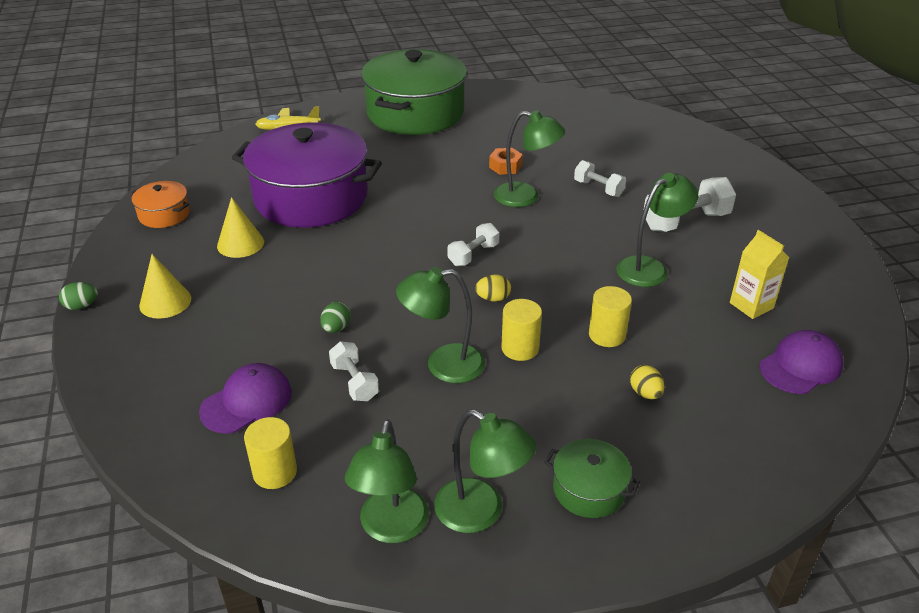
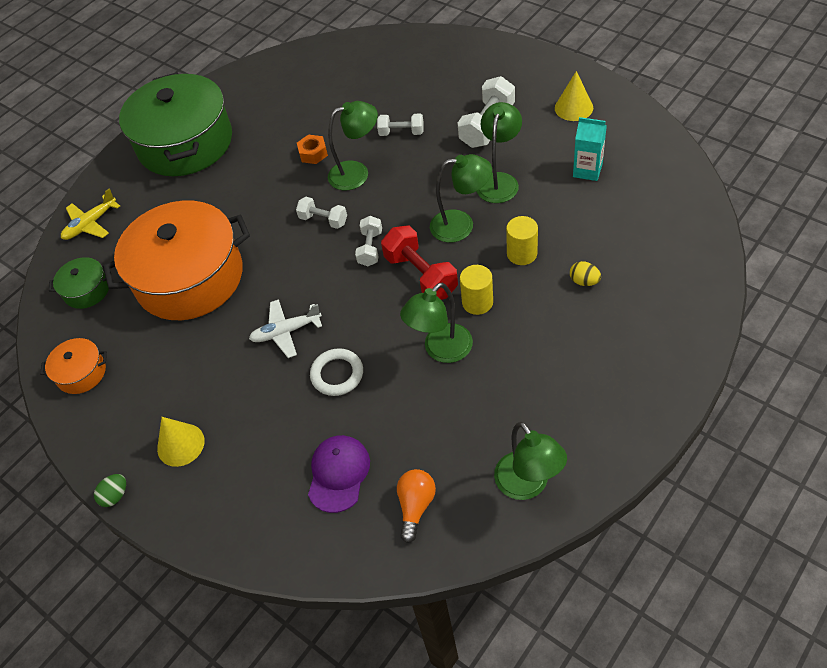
camera: 30 degrees left, 15 degrees up
(240, 244) = (180, 356): yellow cone -> yellow cone (573, 108)
(275, 472) = (415, 506): yellow cylinder -> orange light bulb
(311, 197) = (190, 278): purple pot -> orange pot
(334, 274) = (286, 332): none -> white plane
(336, 328) = (337, 374): green egg -> white ring
(354, 382) = (396, 405): white dumbbell -> white dumbbell (323, 220)
(481, 513) = (569, 434): green lamp -> green lamp (461, 225)
(493, 298) = (421, 275): yellow egg -> red dumbbell
(589, 489) = (613, 372): green pot -> green pot (87, 290)
(751, 305) = (587, 170): yellow carton -> turquoise carton
(800, 366) = (653, 198): purple cap -> none

